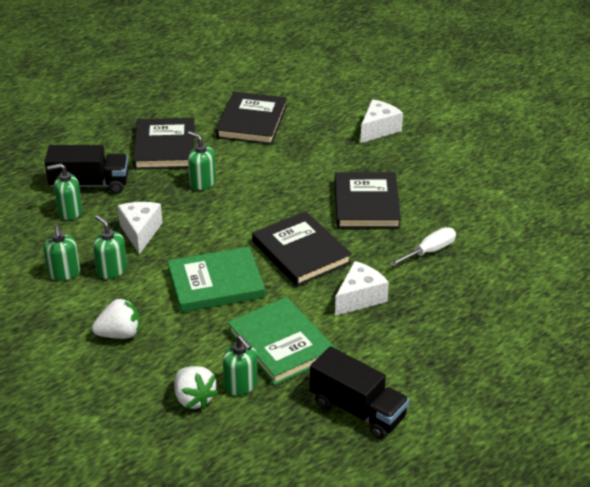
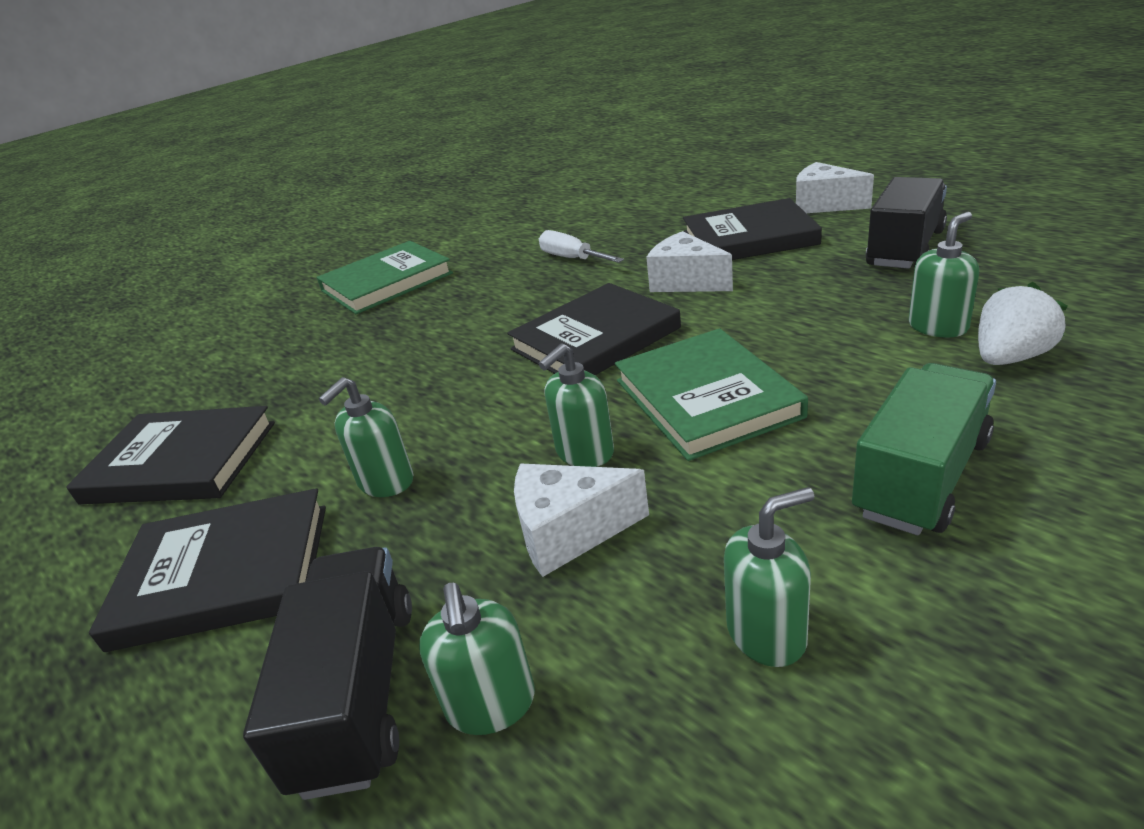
camera: 90 degrees left, 5 degrees down
(112, 270) = (721, 544): green soap dispenser -> green soap dispenser (584, 452)
(119, 334) = (921, 477): white strawberry -> green truck
(281, 344) = (821, 315): green book -> green book (386, 282)
(366, 204) = (468, 312): black book -> black book (749, 238)
(378, 129) = (272, 334): white cheese -> white cheese (824, 205)

